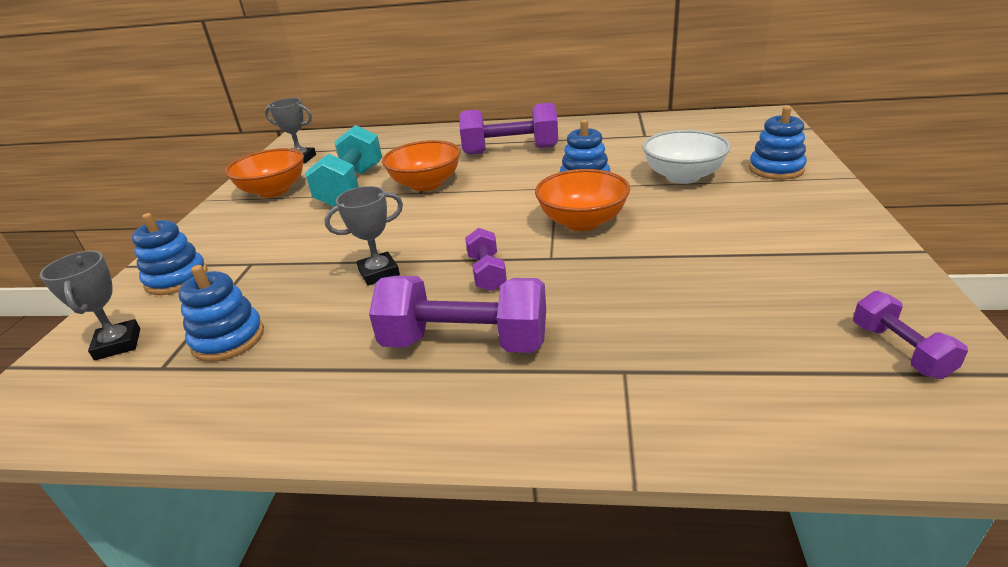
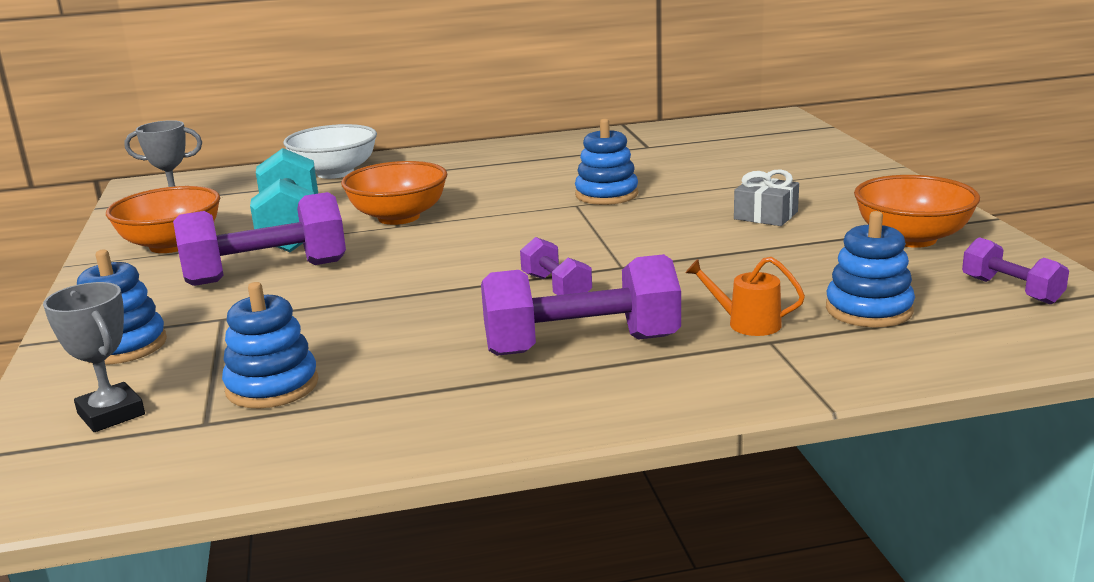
camera: 20 degrees left, 10 degrees down
(379, 273) = (417, 304): grey trophy -> none
(510, 150) = (485, 174): purple dumbbell -> purple dumbbell (266, 273)
(582, 222) = (634, 232): orange bowl -> orange bowl (912, 238)
(616, 344) = (747, 323): none -> orange watering can
(683, 176) = (720, 181): white bowl -> white bowl (335, 173)
(701, 218) = (766, 215): none -> grey gift
(776, 169) = (818, 166): blue stacking toy -> blue stacking toy (869, 310)

